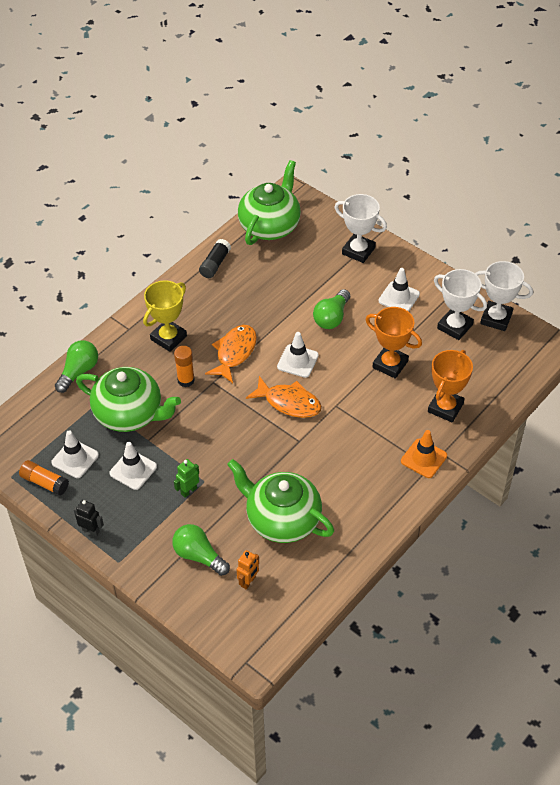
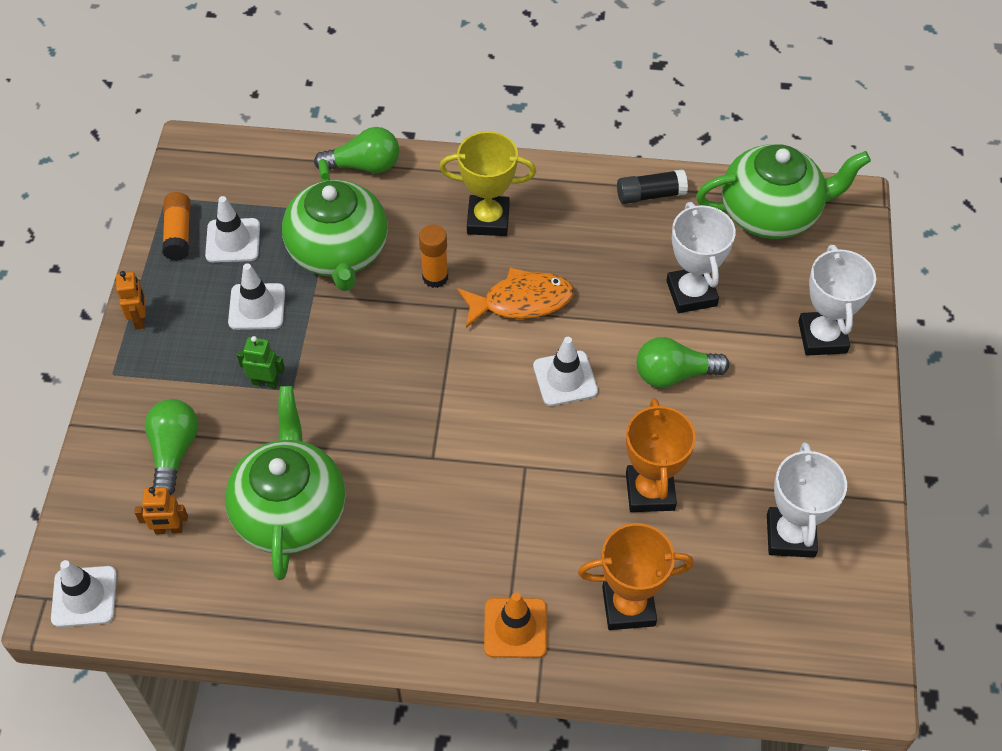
camera: 55 degrees right, 5 degrees up
(91, 530) = (140, 319): black robot -> orange robot
(289, 402) = (487, 409): orange fish -> none
(399, 297) = (782, 434): white traffic cone -> white traffic cone (84, 596)
(496, 318) = (854, 583): white trophy -> white trophy (691, 293)

